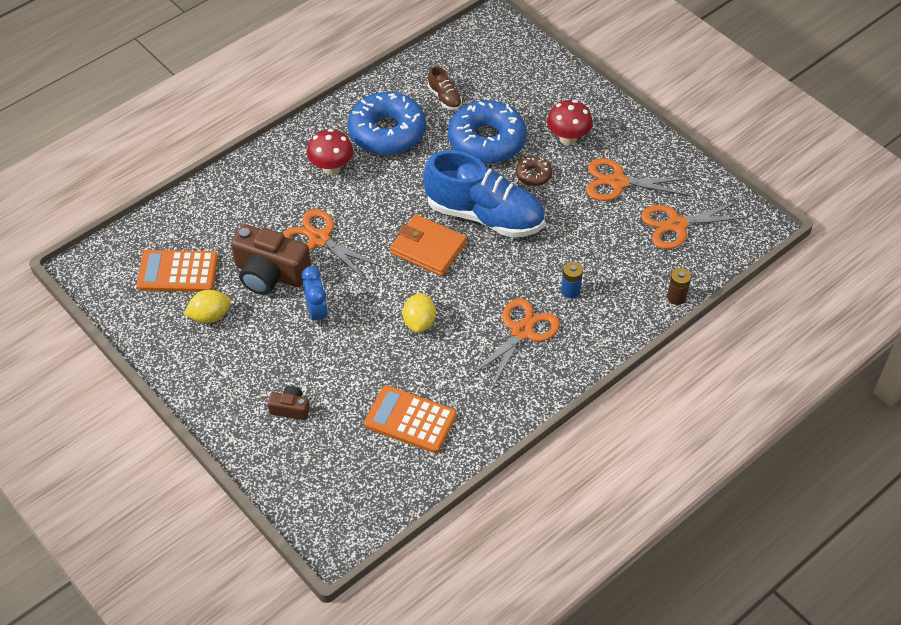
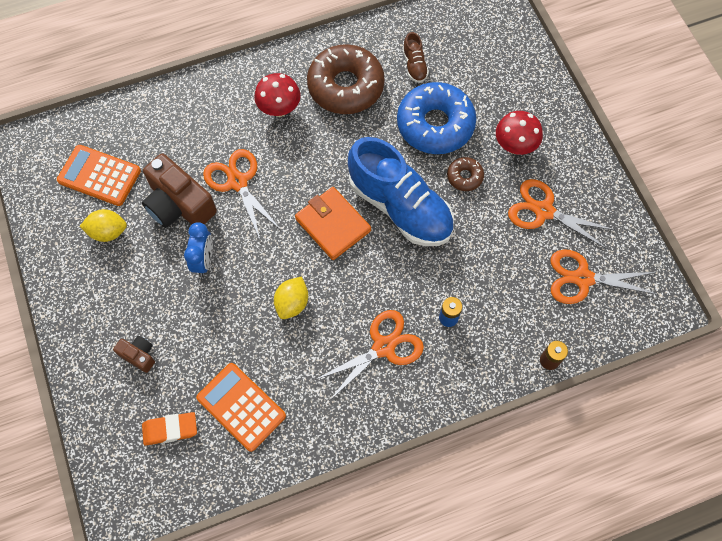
camera: 20 degrees right, 15 degrees up
(351, 459) = (170, 429): none -> orange eraser
(387, 132) = (345, 86): blue donut -> brown donut

